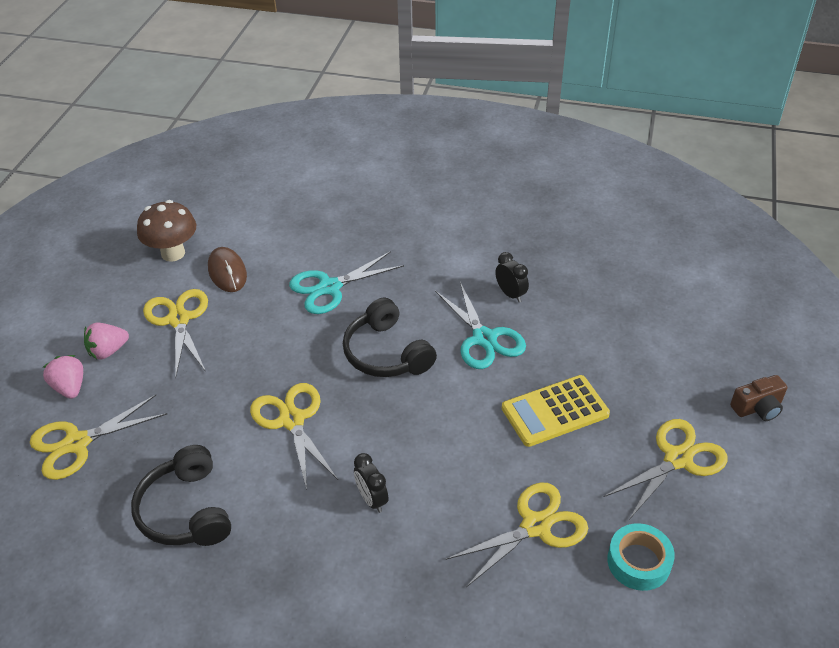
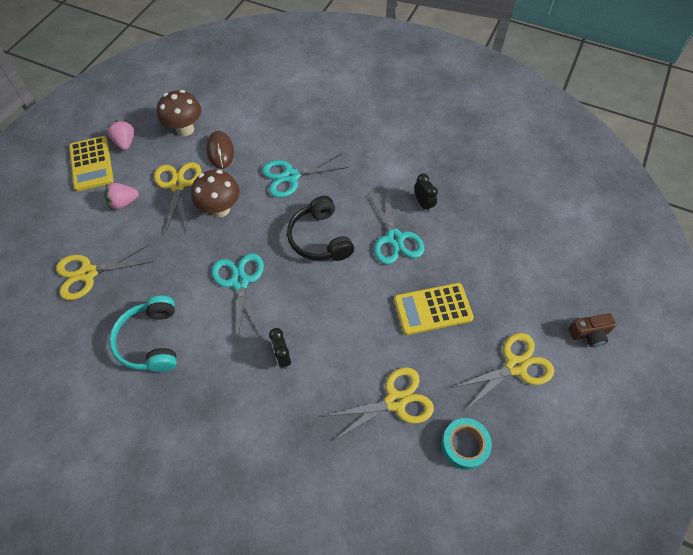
camera: 10 degrees right, 15 degrees up
(51, 311) = (91, 164): none -> yellow calculator
(70, 387) = (92, 228): pink strawberry -> pink strawberry (125, 142)
(186, 510) = (151, 341): black headphones -> turquoise headphones
(244, 339) = (220, 209): none -> brown mushroom
(292, 420) = (240, 282): yellow scissors -> turquoise scissors

